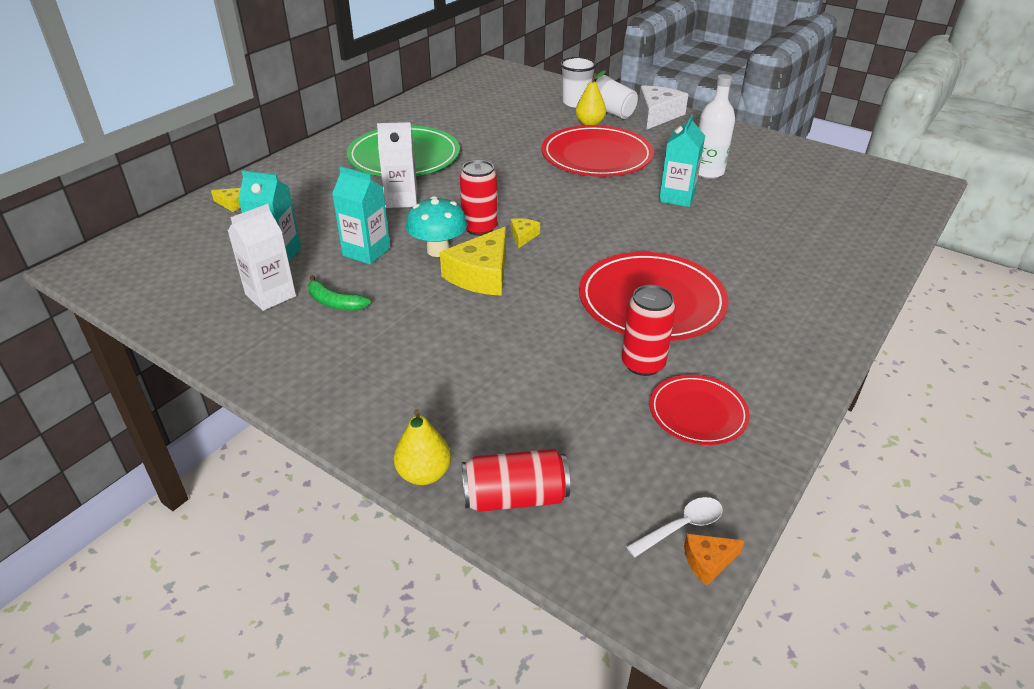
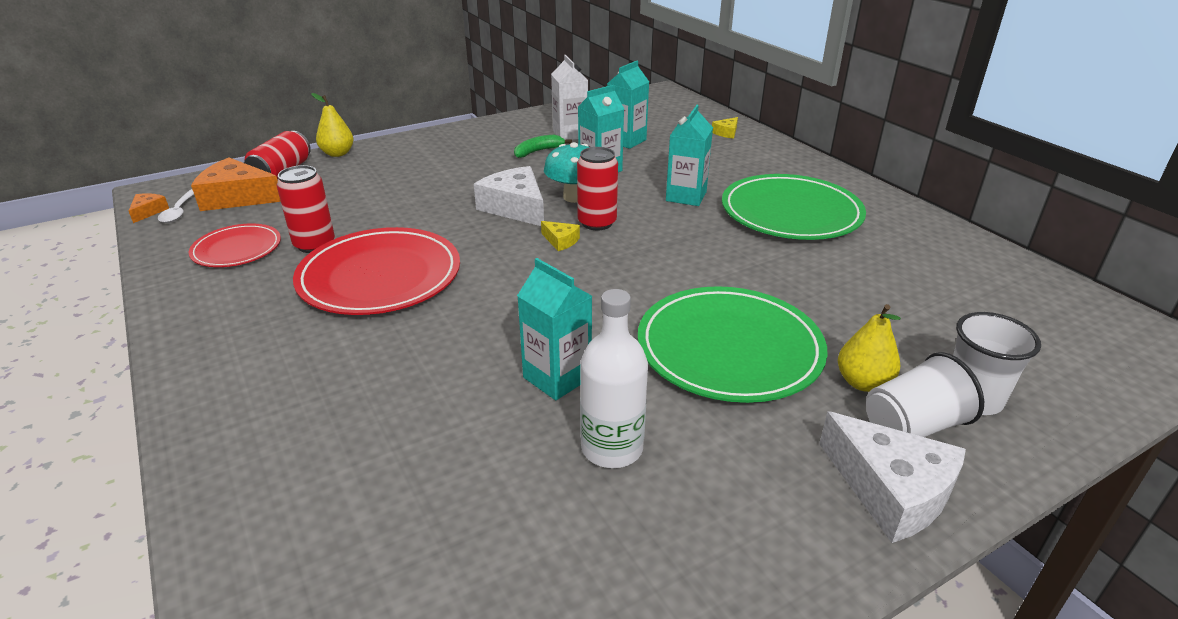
camera: 115 degrees right, 5 degrees down
(401, 200) = (686, 196): white carton -> turquoise carton
(481, 275) = (515, 207): yellow cheese -> white cheese
(596, 156) = (729, 348): red plate -> green plate
(608, 494) = (237, 197): none -> orange cheese

